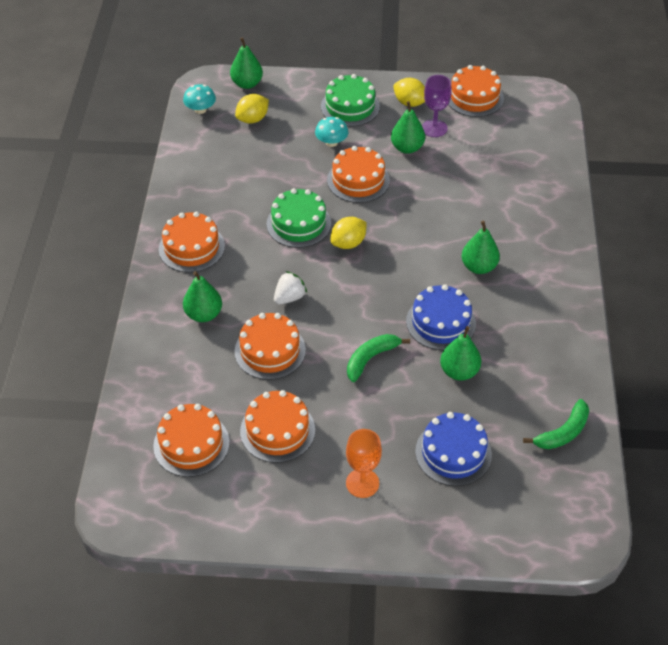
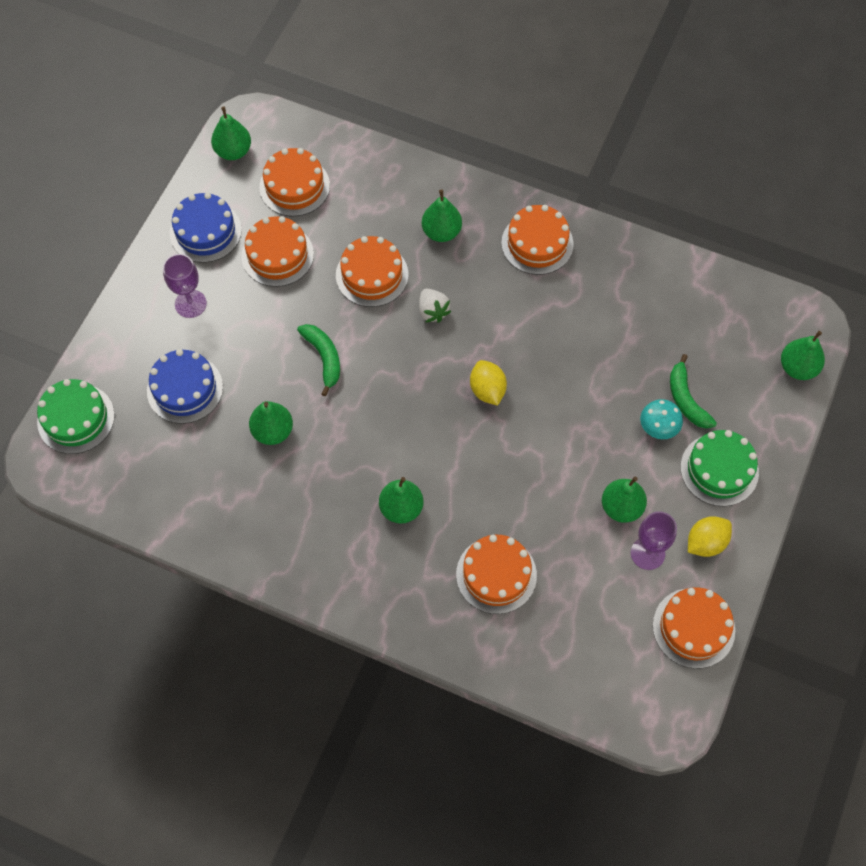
camera: 110 degrees right, 15 degrees up
(164, 514) = (233, 151): none -> green pear
(200, 109) = (762, 306): turquoise mushroom -> none
(252, 119) = (727, 355): yellow lemon -> none
(298, 224) = (535, 351): green cake -> green cake (76, 418)
(358, 180) = (583, 433): orange cake -> orange cake (496, 575)
(362, 483) = (190, 304): orange goblet -> purple goblet
(441, 322) = (341, 439): blue cake -> blue cake (205, 231)
(562, 432) = (159, 495): green banana -> green banana (686, 399)

